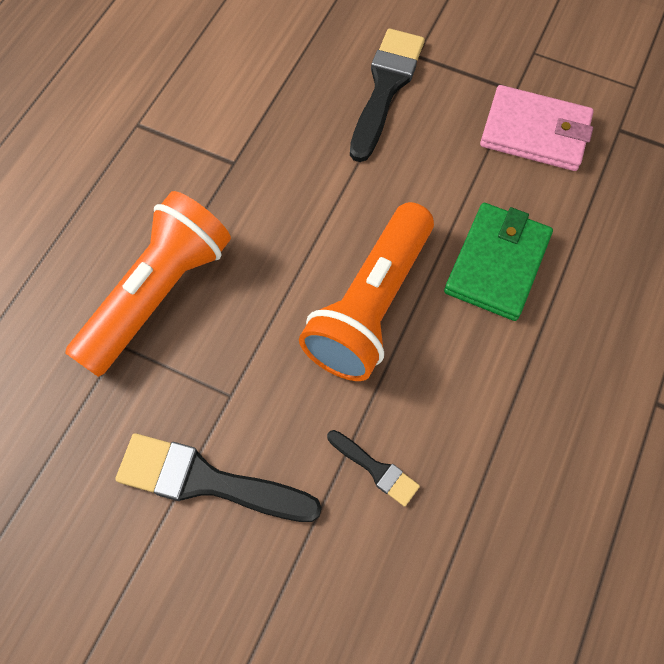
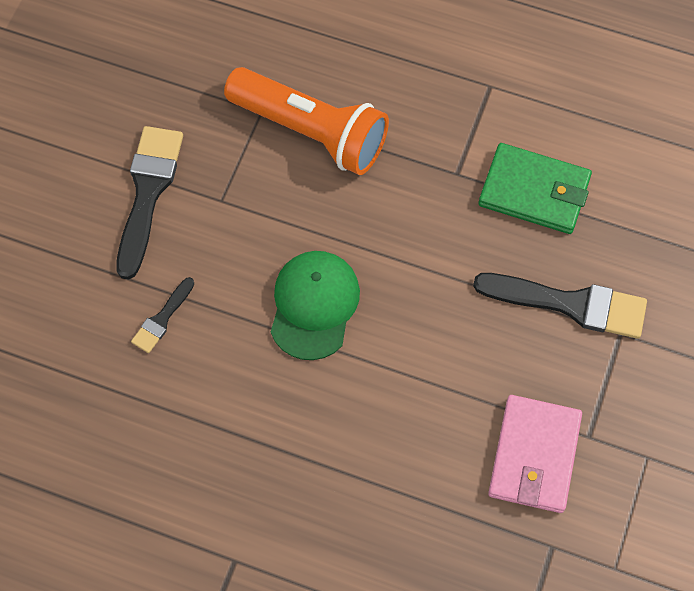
camera: 85 degrees right, 0 degrees up
(371, 306) = (314, 305): orange flashlight -> green cap
(497, 264) = (369, 417): green wallet -> green wallet (534, 192)

